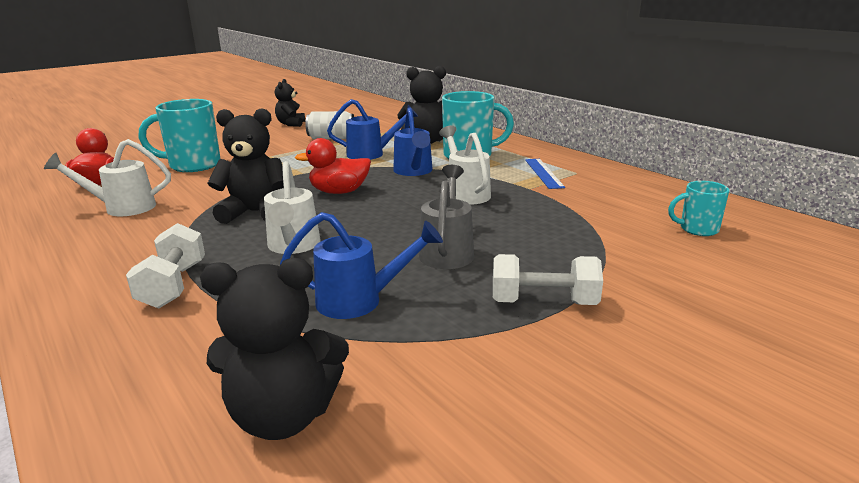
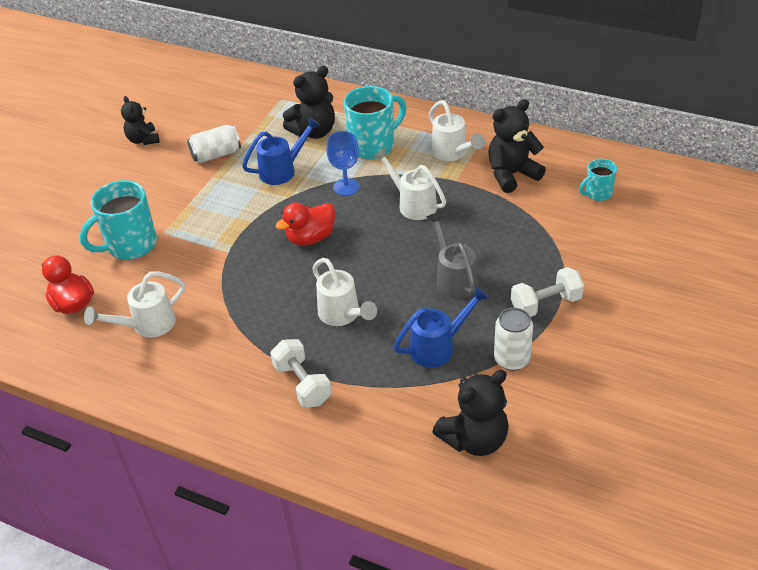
camera: 25 degrees left, 20 degrees up
(255, 212) = (270, 289): black teddy bear -> black teddy bear (511, 174)
(414, 172) = (346, 187): blue watering can -> blue goblet
(440, 342) = (511, 359): none -> white can
(543, 173) = (452, 153): blue ruler -> white watering can

